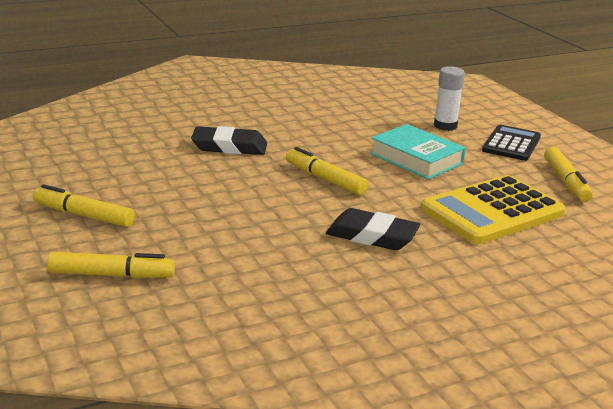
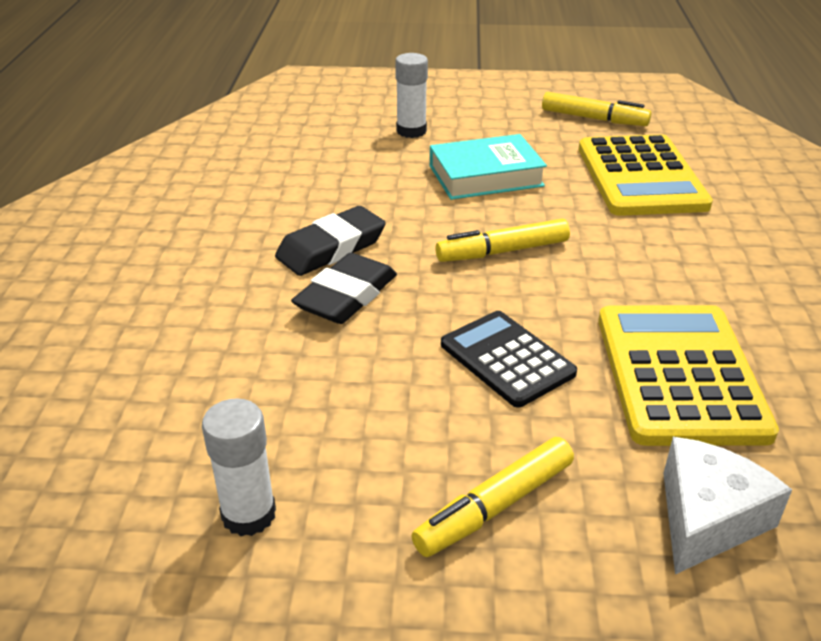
camera: 60 degrees left, 10 degrees up
(43, 162) = (248, 514): none -> white glue stick
(112, 275) = (707, 518): yellow marker -> white cheese
(243, 253) = (679, 374): none -> yellow calculator
(372, 236) = (668, 266): black eraser -> black eraser (331, 248)
(511, 144) = (488, 113): black calculator -> black calculator (507, 359)

